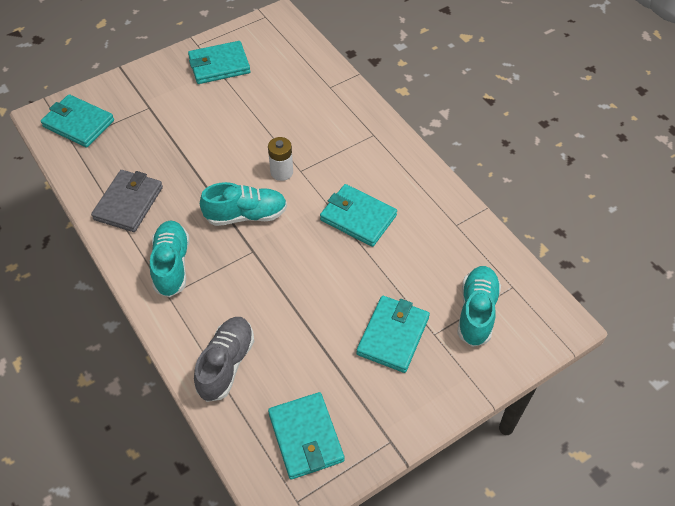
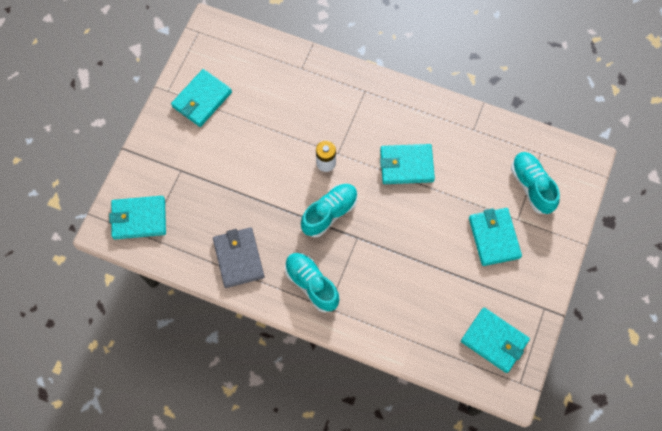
camera: 35 degrees left, 15 degrees up
(226, 364) = (408, 328): grey shoe -> none

